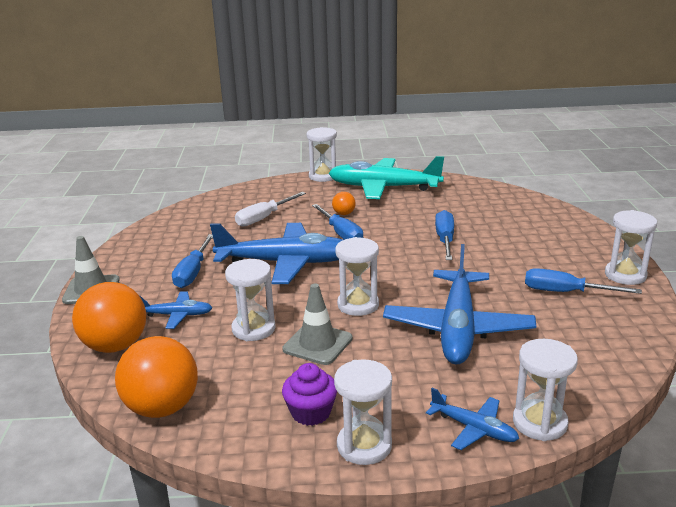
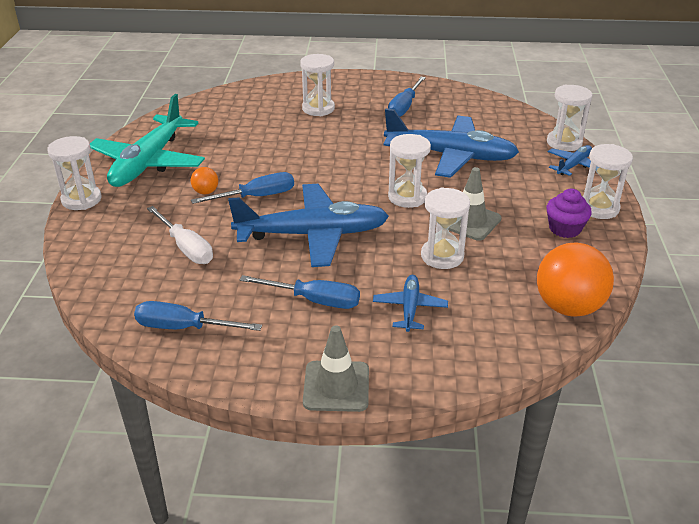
camera: 85 degrees left, 10 degrees up
(115, 346) = (467, 349): orange ball -> none
(285, 263) = (312, 235): blue plane -> blue plane turned 75 degrees clockwise
(445, 240) = (295, 142): blue screwdriver -> blue screwdriver (184, 328)
(625, 275) = (384, 82): white hourglass -> white hourglass (318, 109)

